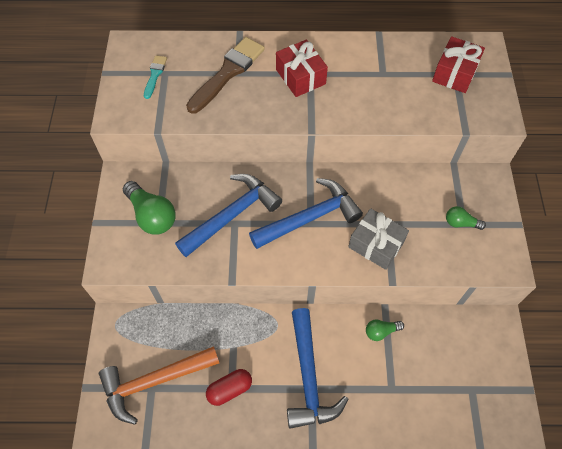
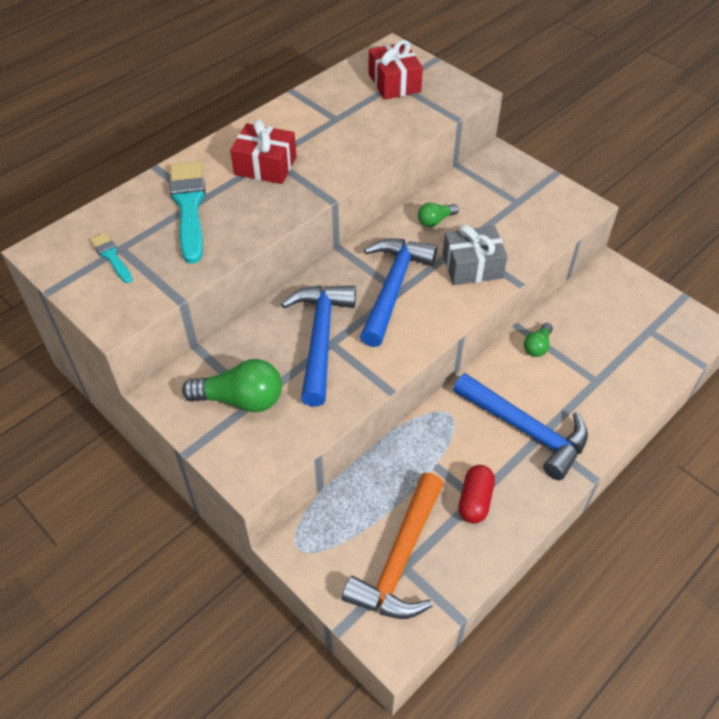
camera: 45 degrees left, 10 degrees down
(228, 73) = (189, 207): brown brush -> turquoise brush
(460, 223) = (514, 202): green light bulb -> green light bulb (435, 221)

